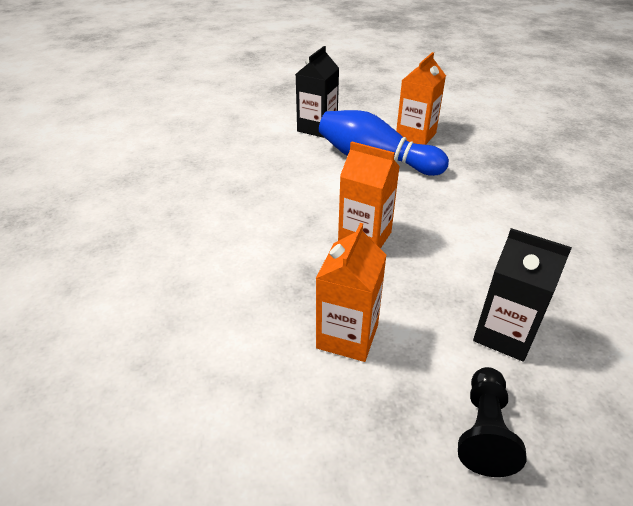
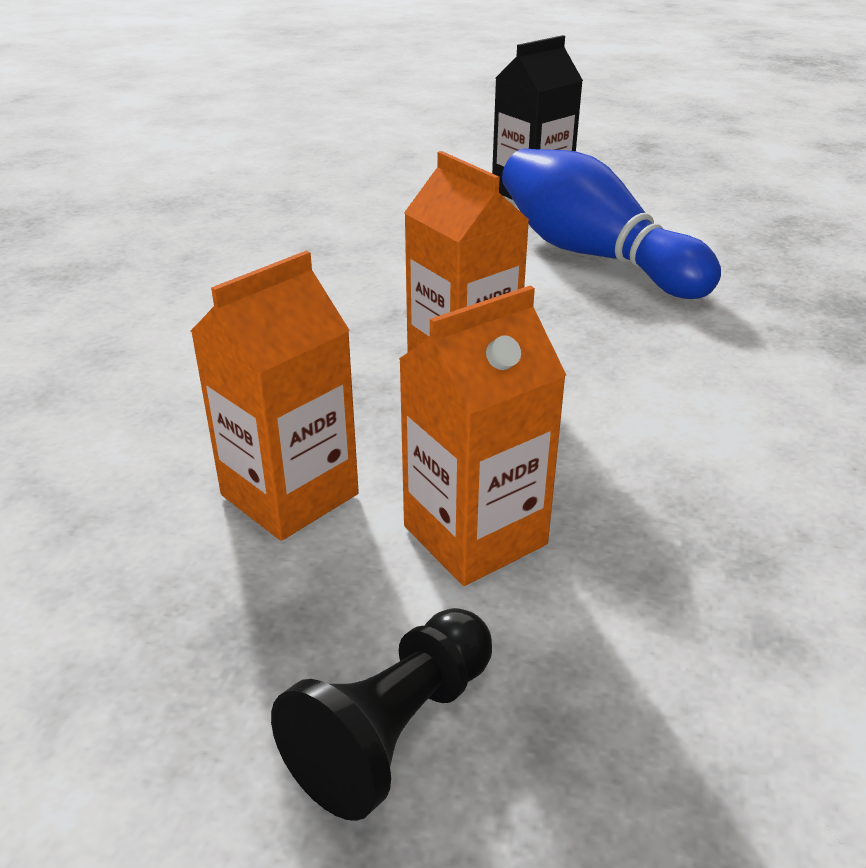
camera: 25 degrees right, 5 degrees down
(415, 135) = (708, 235): orange carton -> orange carton (475, 535)
(504, 334) = (591, 586): black carton -> none

